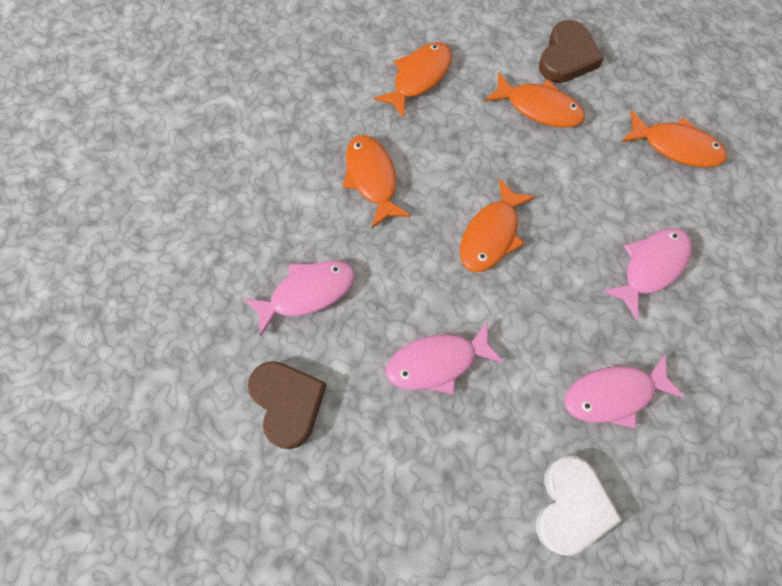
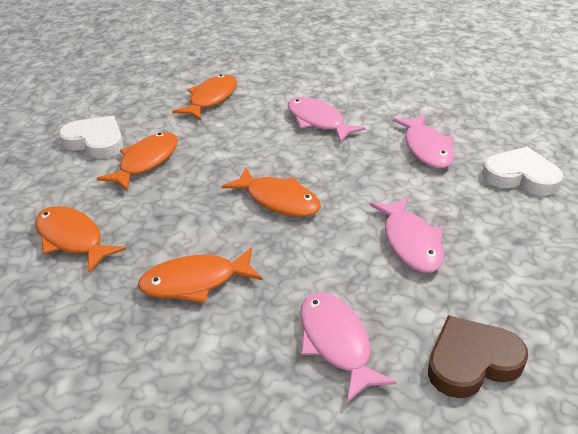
camera: 85 degrees left, 30 degrees down
(567, 57) = (95, 141): brown heart -> white heart

